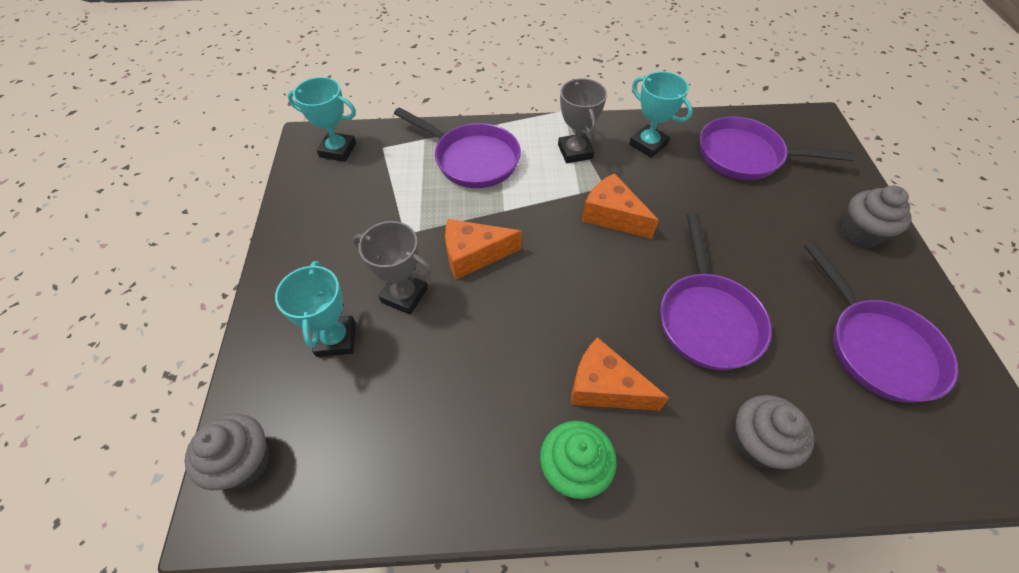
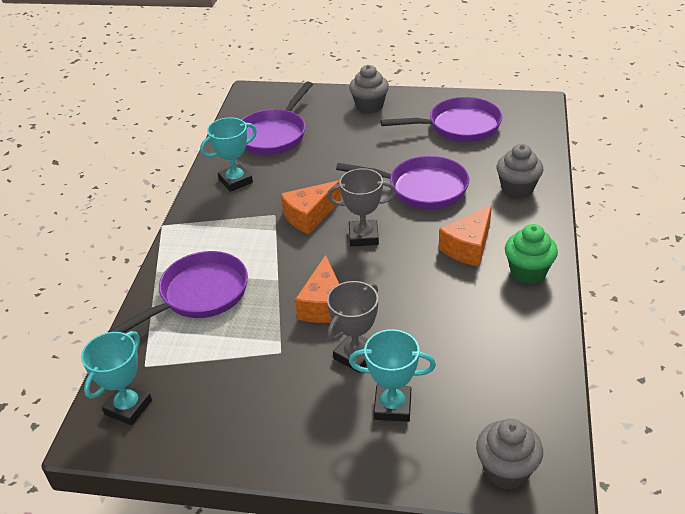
camera: 75 degrees left, 15 degrees down
(575, 152) = (223, 225): grey trophy -> grey trophy (363, 236)

